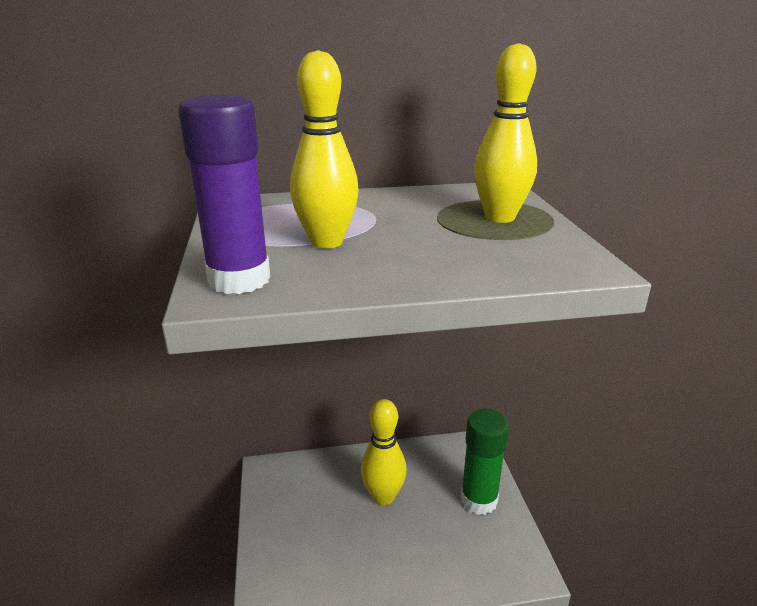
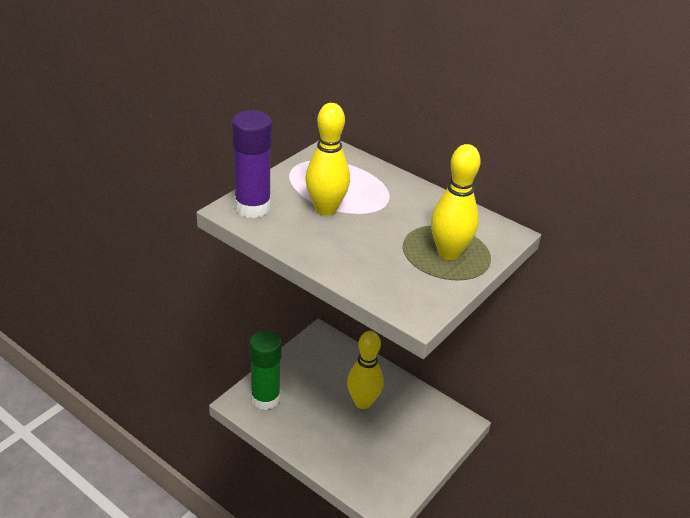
camera: 45 degrees right, 10 degrees up
(479, 500) = (415, 452): green glue stick -> green glue stick (265, 398)

